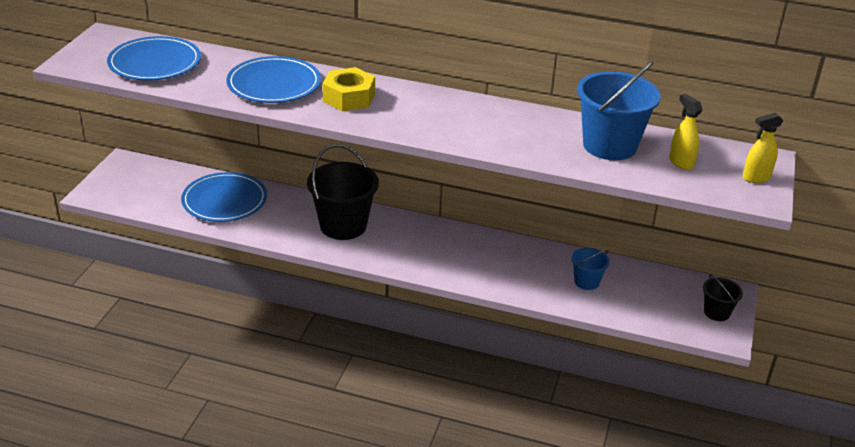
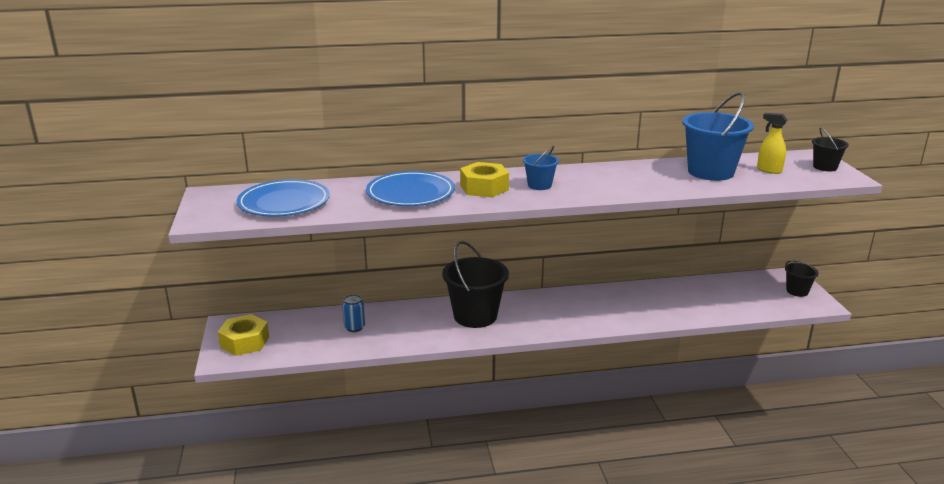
camera: 25 degrees left, 10 degrees down
(123, 184) = (245, 342): none -> yellow nut
(224, 201) = (354, 327): blue plate -> blue can
(586, 282) = (694, 299): blue bucket -> blue bucket (539, 185)
(756, 177) = (825, 167): yellow spray bottle -> black bucket

